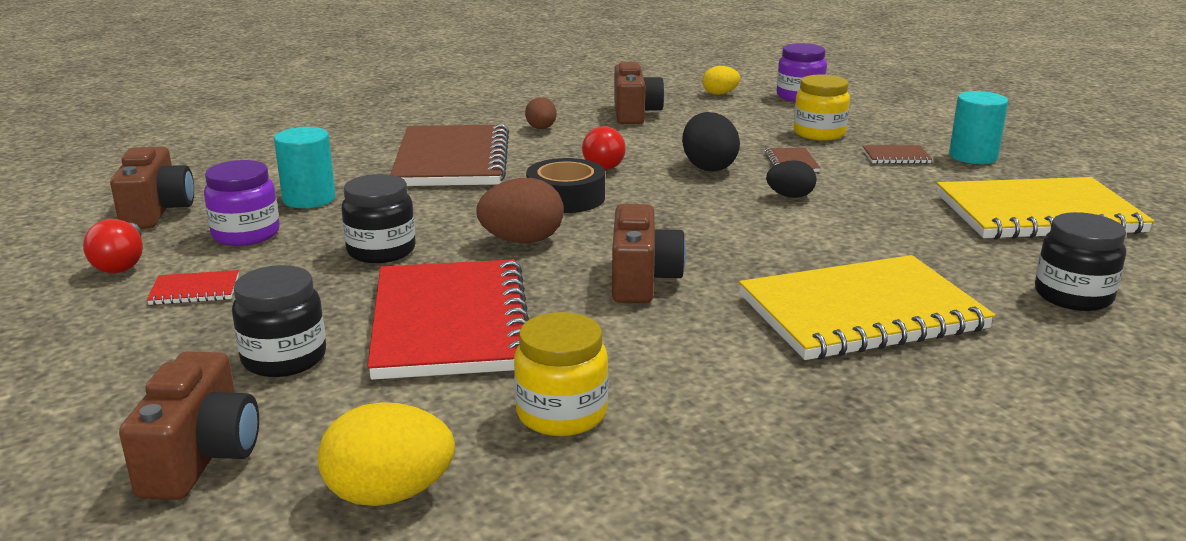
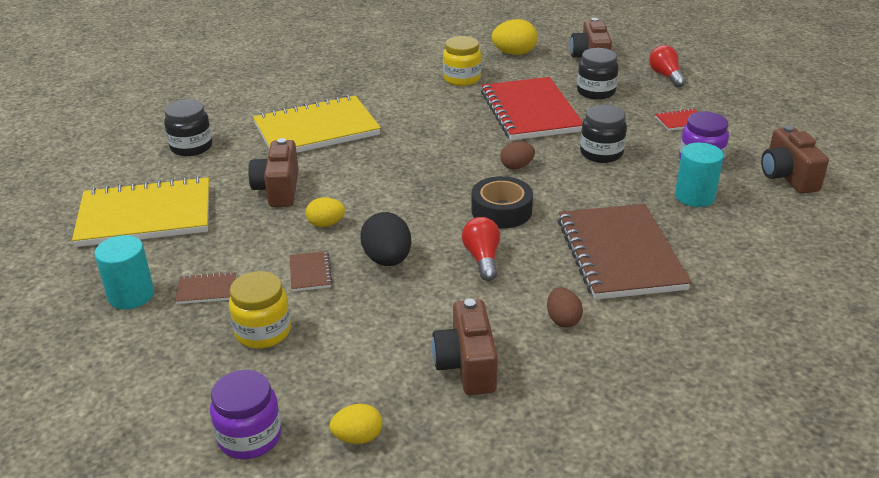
camera: 175 degrees right, 10 degrees up
(122, 263) = (747, 135): red light bulb -> red light bulb (666, 76)
(522, 241) = (516, 166): brown egg -> brown egg, size x0.63
(642, 280) = (435, 142): brown camera -> brown camera (278, 189)
(790, 196) = (326, 224): black egg -> yellow egg

